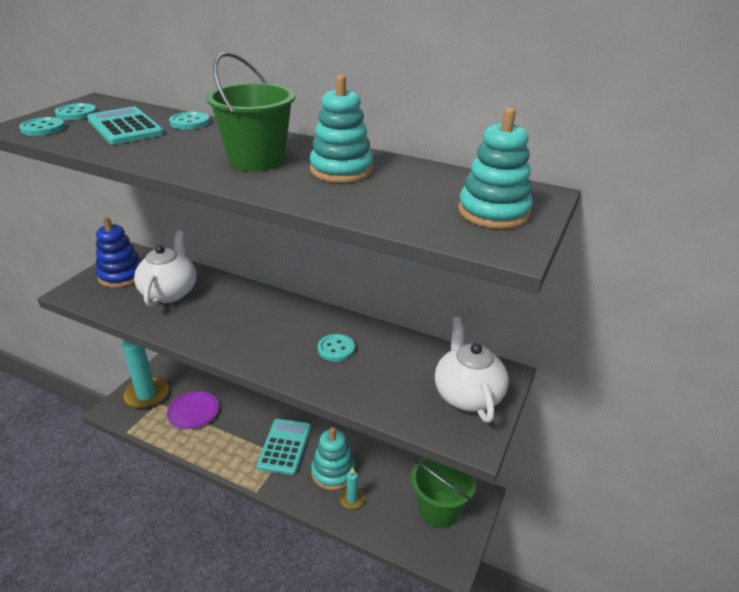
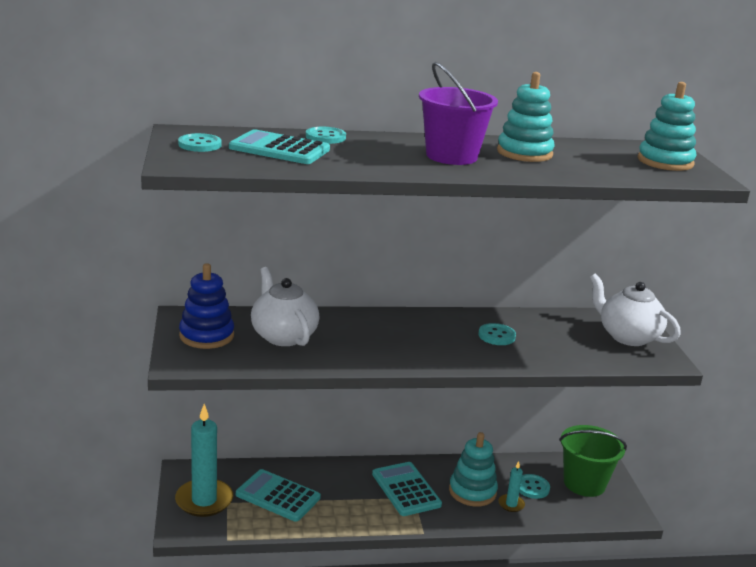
camera: 35 degrees left, 10 degrees down
(43, 128) = (207, 161): turquoise button -> turquoise button (532, 487)
(193, 412) = (278, 496): purple plate -> turquoise calculator
(257, 160) = (451, 156): green bucket -> purple bucket

